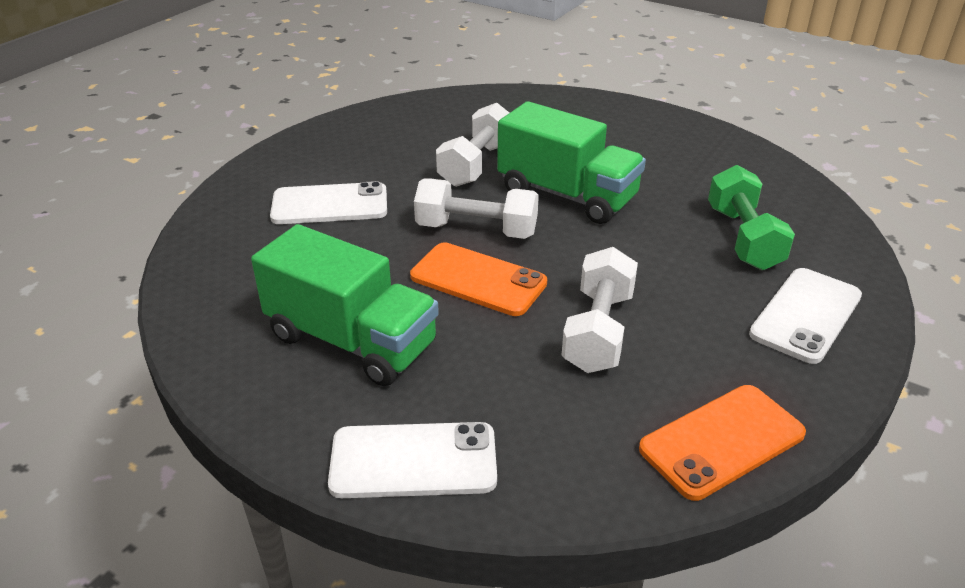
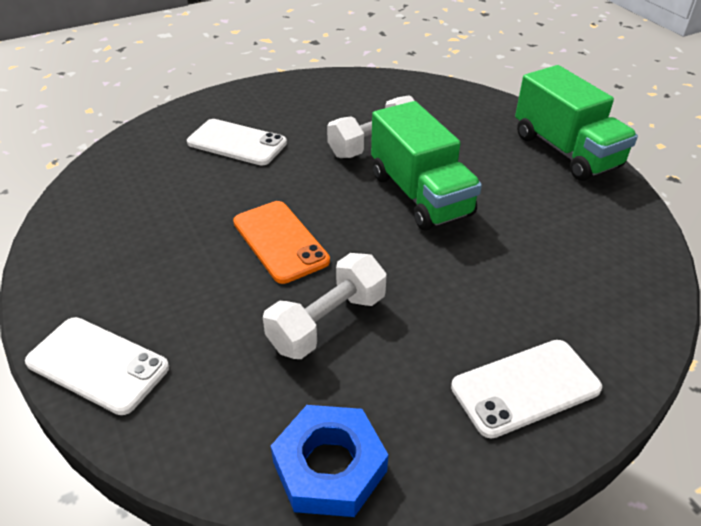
camera: 30 degrees right, 5 degrees up
(351, 341) = (149, 254): green truck -> green truck (565, 151)
(476, 230) = (319, 199): white dumbbell -> none
(722, 441) = (329, 466): orange phone -> blue nut
(743, 238) = (540, 290): green dumbbell -> none

